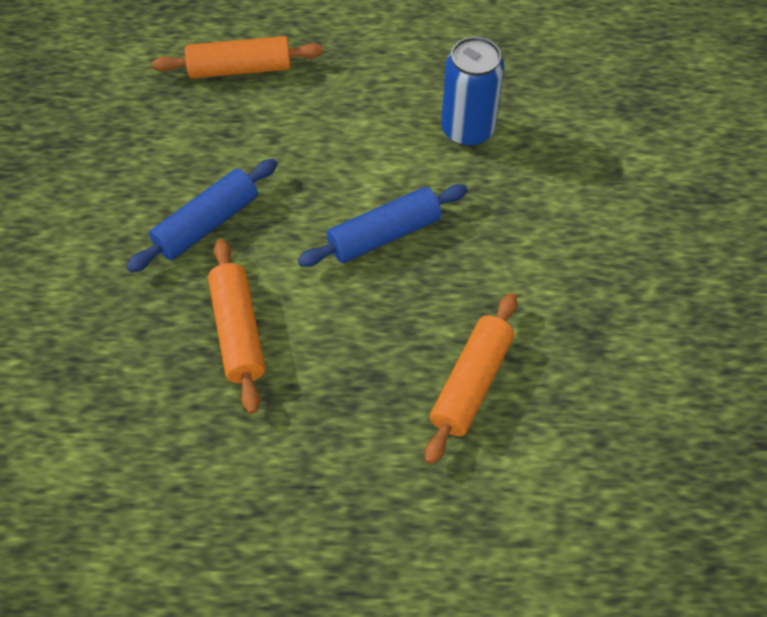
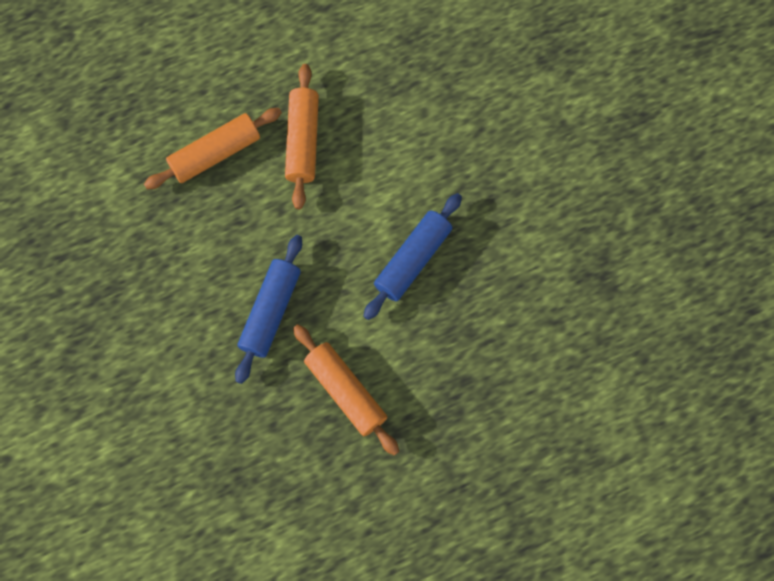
camera: 25 degrees left, 15 degrees up
(467, 130) = (431, 134): blue can -> none
(471, 383) = (535, 355): orange rolling pin -> orange rolling pin (303, 141)

